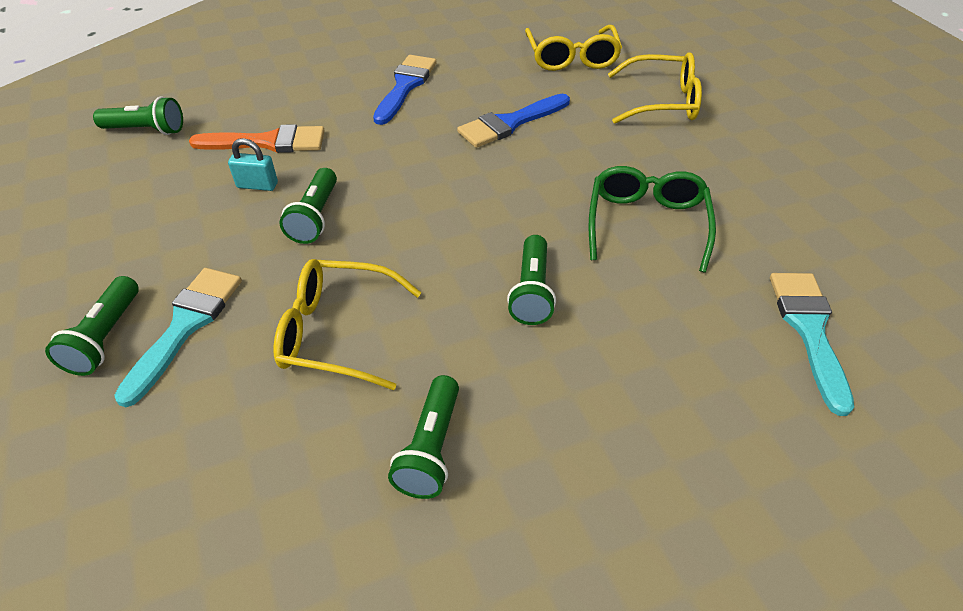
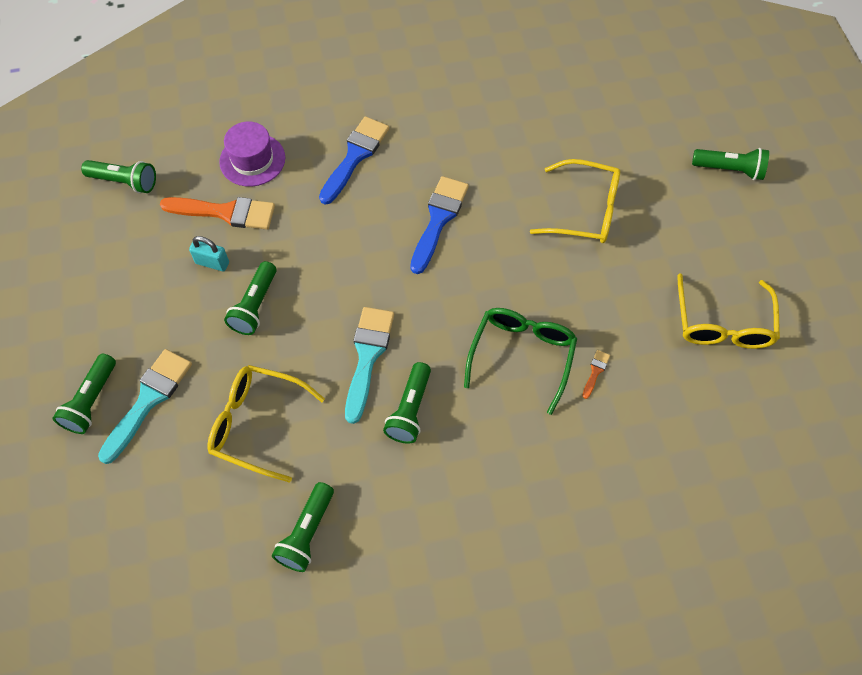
camera: 10 degrees right, 15 degrees up
(293, 99) = (252, 160): none -> purple hat
(510, 123) = (438, 219): blue brush -> blue brush turned 135 degrees clockwise
(572, 58) = (519, 138): yellow glasses -> yellow glasses (722, 323)
(736, 228) = (595, 371): none -> orange brush
(789, 59) = (729, 170): none -> green flashlight
(809, 330) = (611, 481): turquoise brush -> turquoise brush (367, 356)

